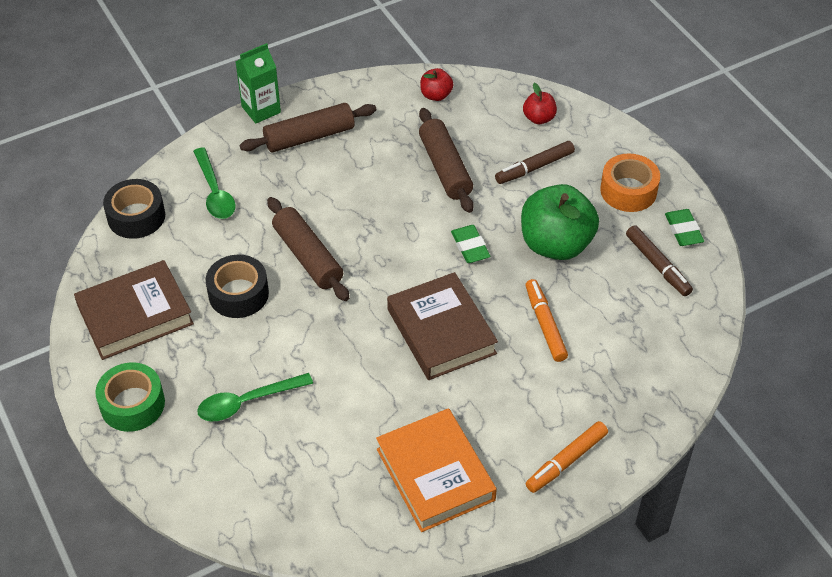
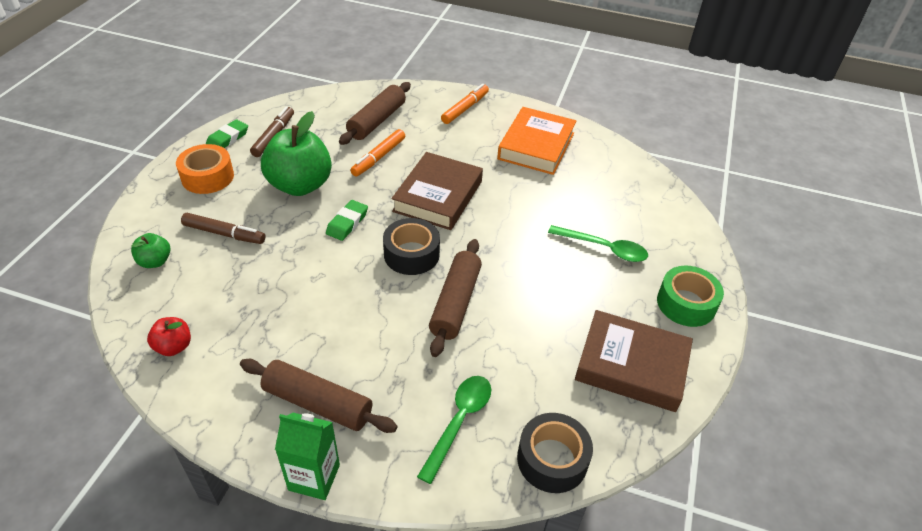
camera: 135 degrees left, 5 degrees down
(238, 294) = (536, 318): black tape -> black tape (411, 254)
(445, 168) = (273, 283): brown rolling pin -> brown rolling pin (377, 121)
(539, 118) = (155, 261): red apple -> green apple
(566, 461) = (465, 108): orange marker -> orange marker turned 60 degrees counterclockwise

